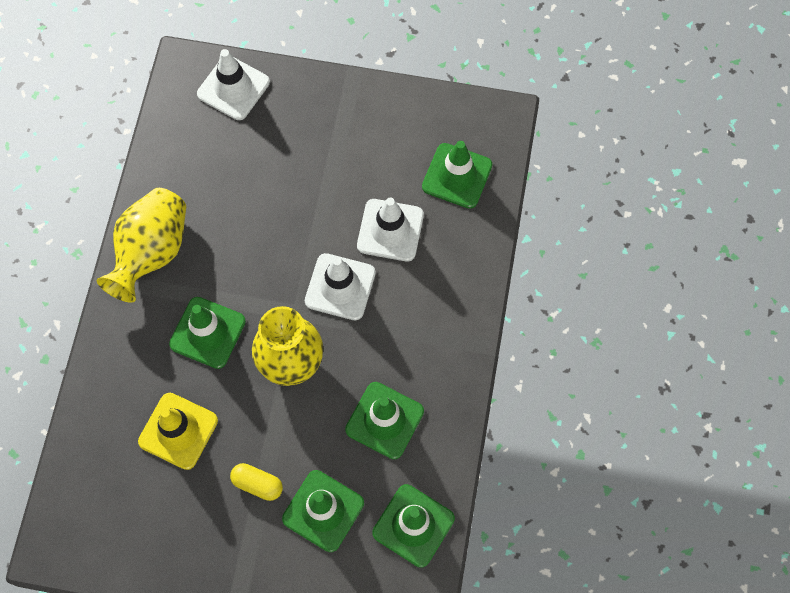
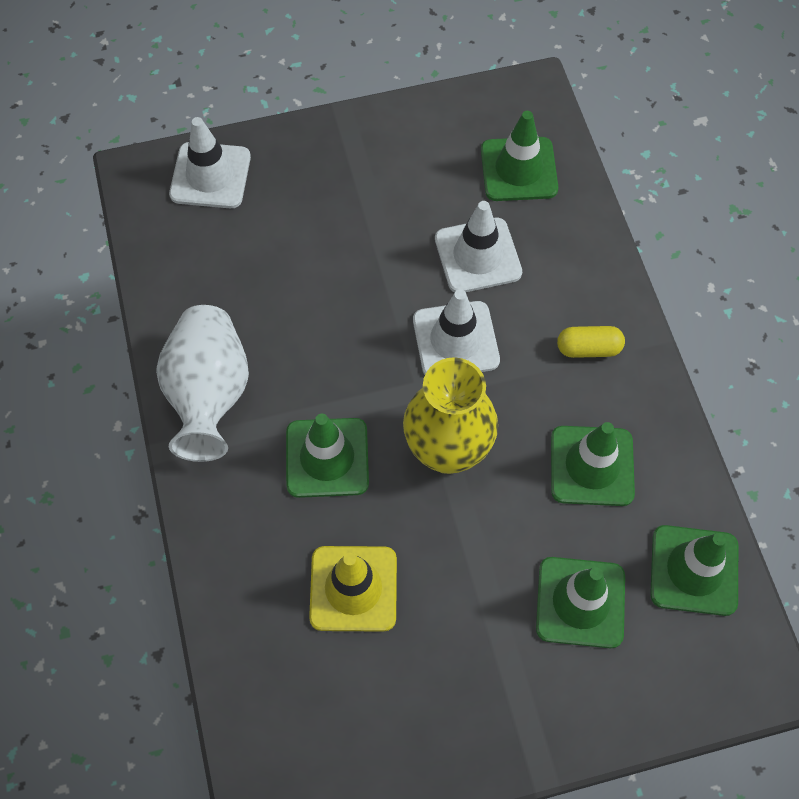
camera: 25 degrees left, 5 degrees down
(152, 252) = (209, 395): yellow vase -> white vase
(257, 484) = (485, 607): yellow capsule -> yellow capsule (588, 349)

